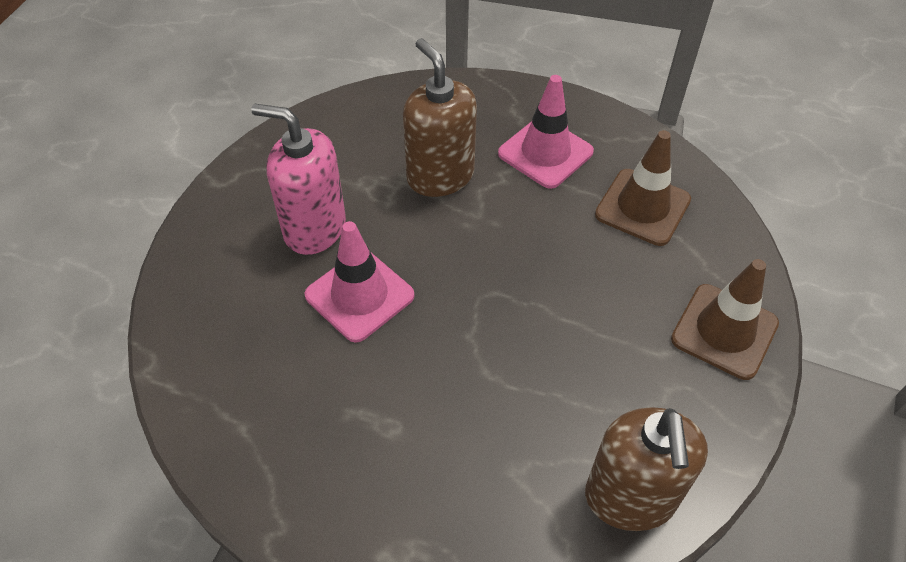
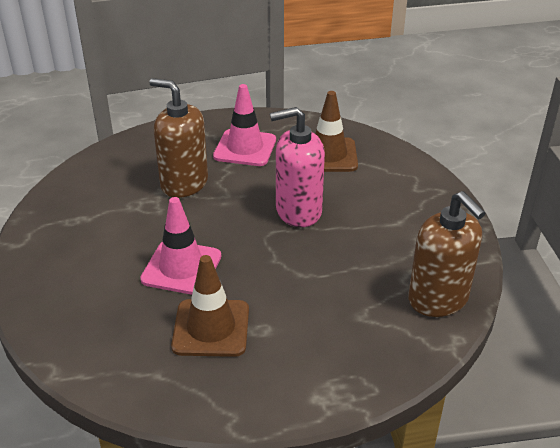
camera: 30 degrees left, 15 degrees down
(314, 228) = (116, 243): pink soap dispenser -> pink soap dispenser (298, 211)
(724, 331) = (424, 198): brown traffic cone -> brown traffic cone (211, 328)

